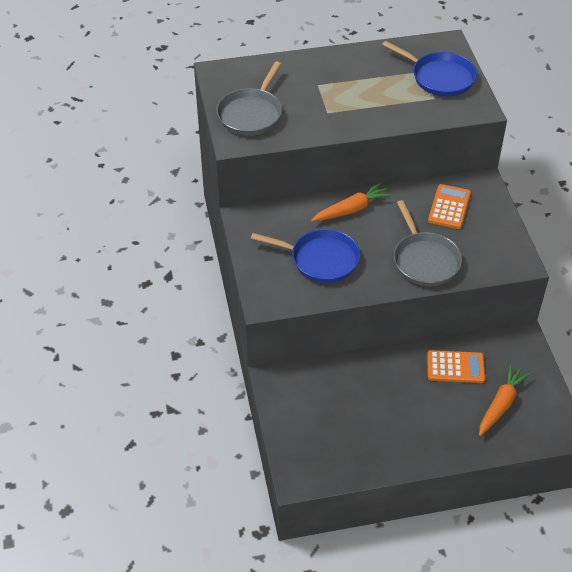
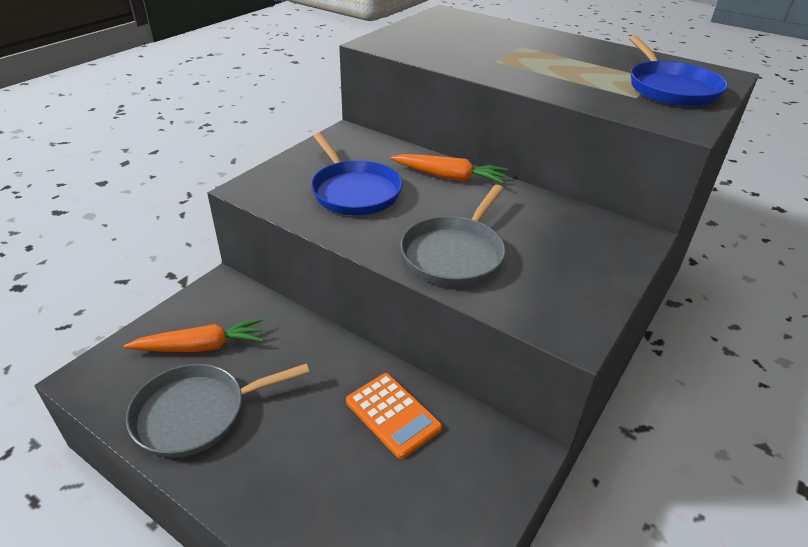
camera: 45 degrees right, 10 degrees down
(251, 114) = (424, 37): grey pan -> grey pan (196, 413)
(449, 207) = (560, 231): orange calculator -> none
(501, 404) = (383, 503): orange carrot -> orange carrot (201, 346)

